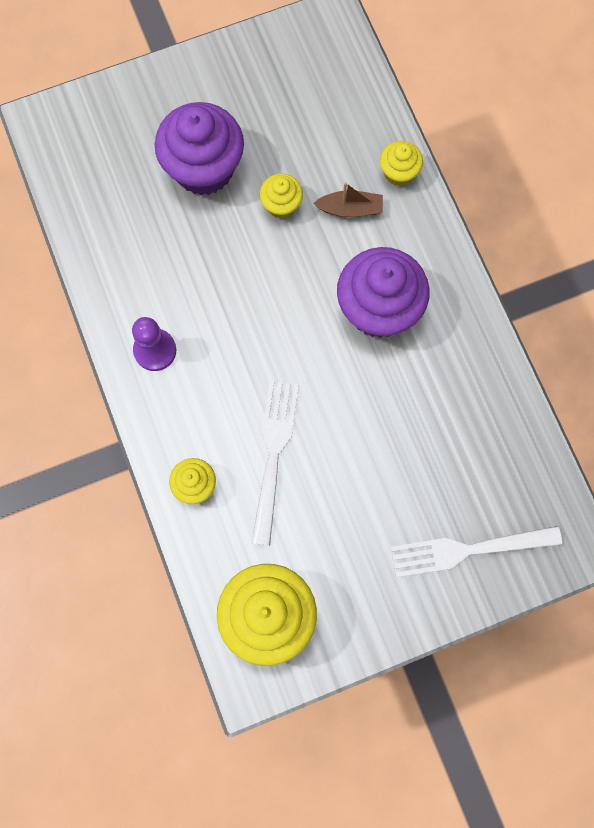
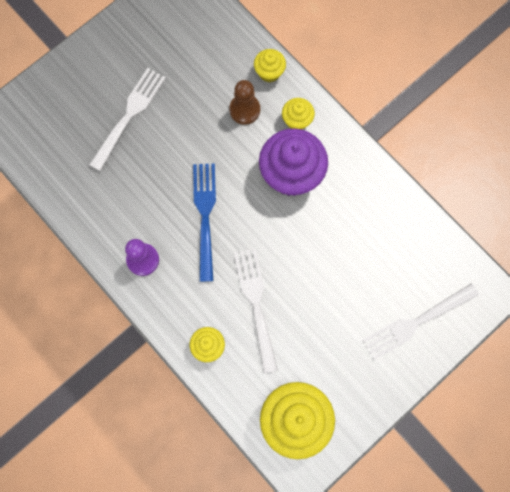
camera: 20 degrees left, 0 degrees up
(204, 169) = (129, 116): purple cupcake -> white fork
(251, 325) = (205, 217): none -> blue fork
(281, 205) = (194, 123): yellow cupcake -> yellow cupcake (297, 120)
(350, 209) = (244, 110): brown boat -> brown pawn

